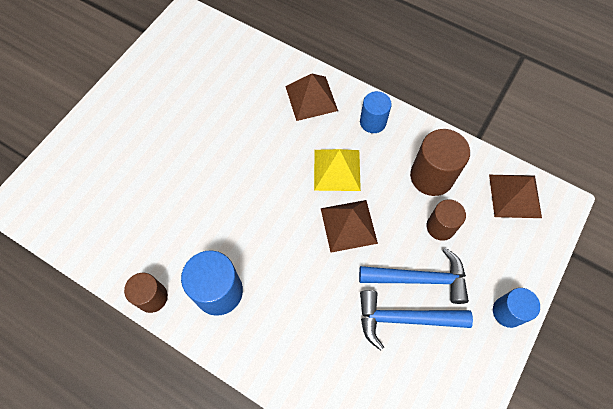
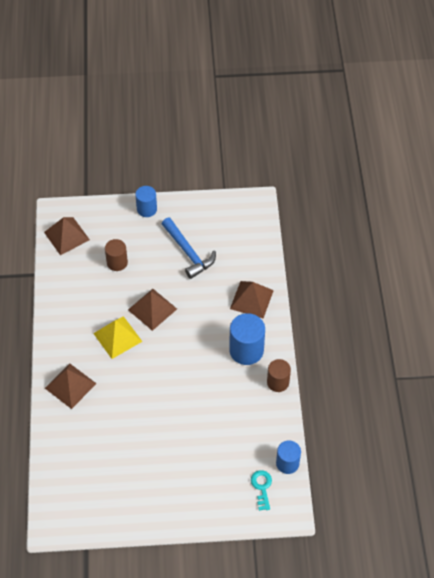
camera: 125 degrees left, 10 degrees down
(61, 197) = (262, 487): none -> turquoise key
(282, 349) = (251, 299): none -> brown pyramid
(373, 122) = (64, 337): blue cylinder -> blue cylinder (287, 463)
(419, 278) = (159, 257): blue hammer -> none
(431, 176) = (84, 283): brown cylinder -> none

